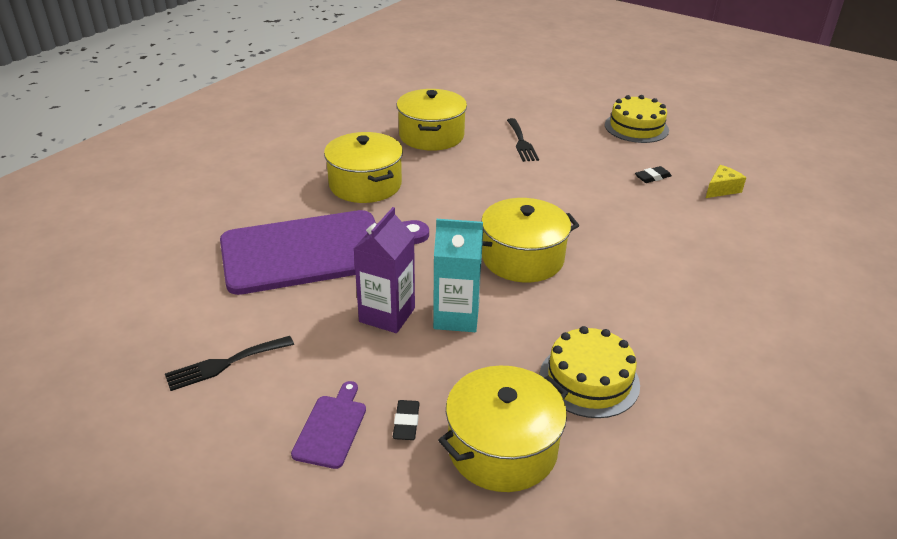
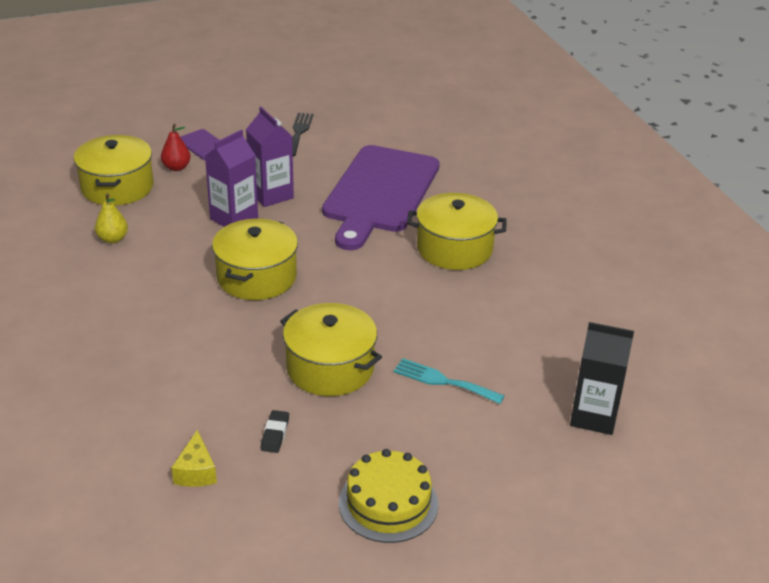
camera: 125 degrees right, 0 degrees up
(406, 423) = (176, 167): black eraser -> red pear
(431, 136) = (517, 325): yellow pot -> yellow pot (330, 368)
(456, 317) = (234, 218): turquoise carton -> purple carton
(483, 95) = (593, 416): none -> black carton
(521, 142) = (443, 381): black fork -> turquoise fork
(589, 380) = (113, 239): yellow cake -> yellow pear

